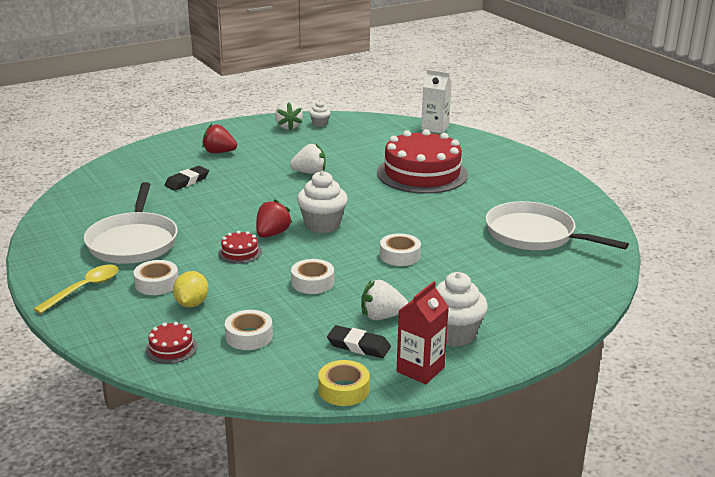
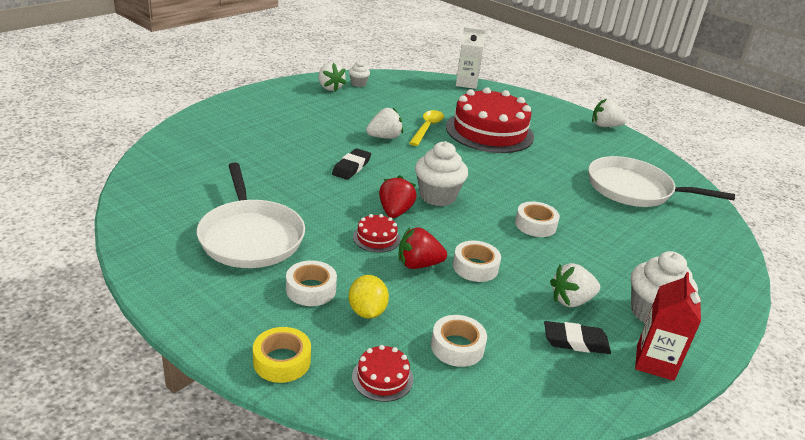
camera: 20 degrees left, 5 degrees up
(84, 289) = (229, 307): yellow spoon -> yellow spoon (427, 128)
(187, 181) = (265, 156): black eraser -> black eraser (351, 167)
(219, 152) = (278, 119): red strawberry -> red strawberry (418, 264)
(343, 389) = (602, 403): yellow tape -> yellow tape (282, 361)
(557, 175) = (605, 126): none -> white strawberry

